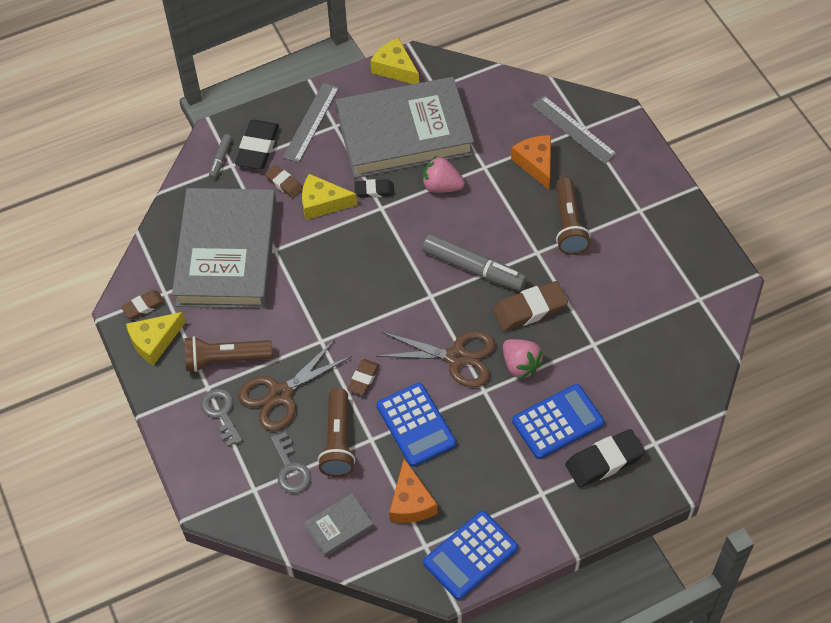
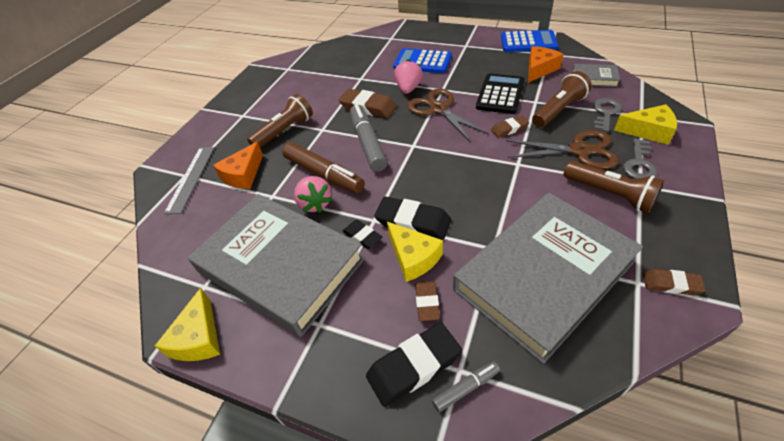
camera: 130 degrees left, 10 degrees down
(154, 341) = (675, 246): yellow cheese -> yellow cheese (648, 131)
(311, 122) = (334, 348): grey ruler -> none
(416, 425) = (500, 94): blue calculator -> black calculator
(469, 212) = (324, 174): none -> brown marker
(604, 461) = (421, 42): black eraser -> black eraser (413, 222)

